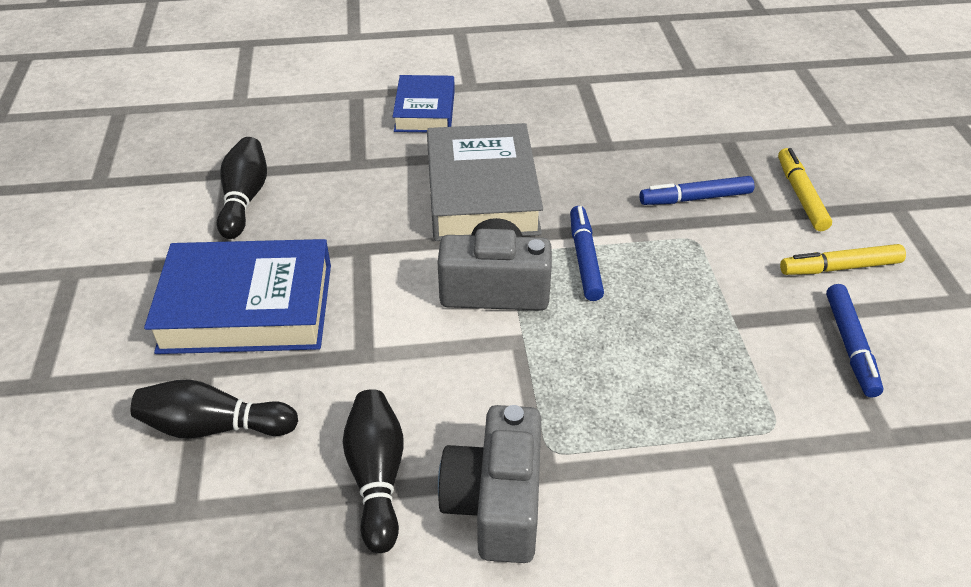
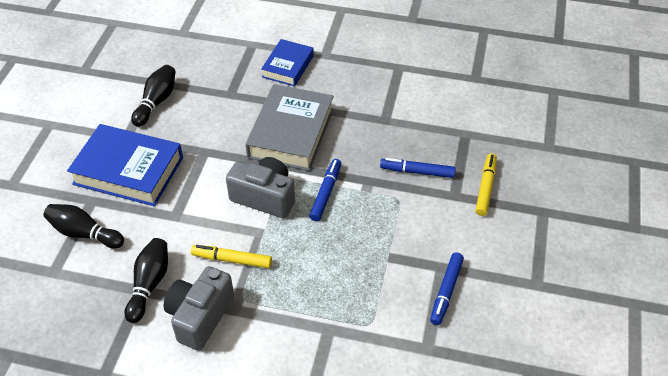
camera: 20 degrees right, 5 degrees up
(840, 267) = (476, 242): yellow marker -> yellow marker (232, 260)

